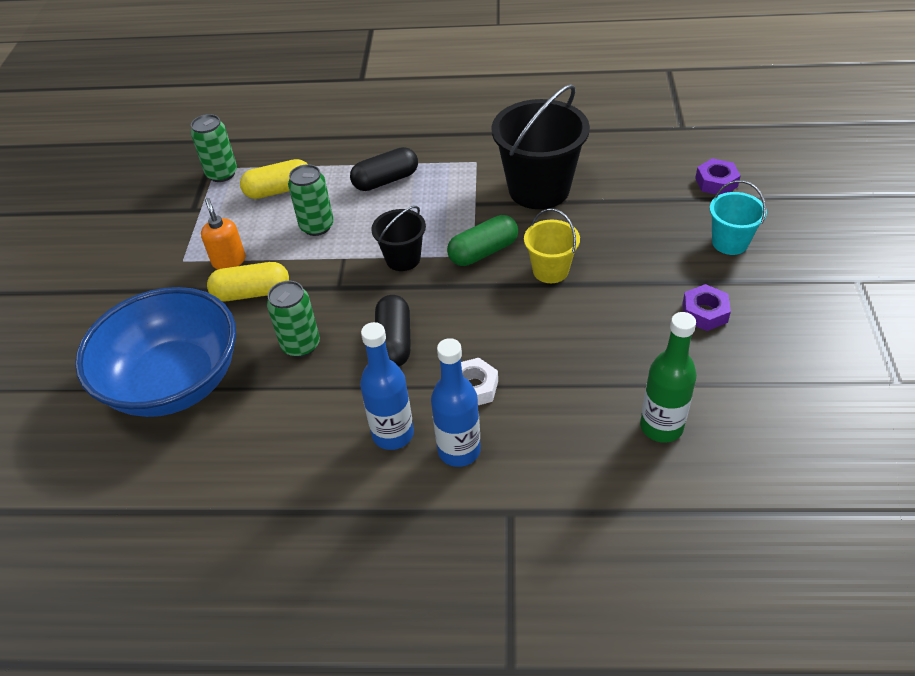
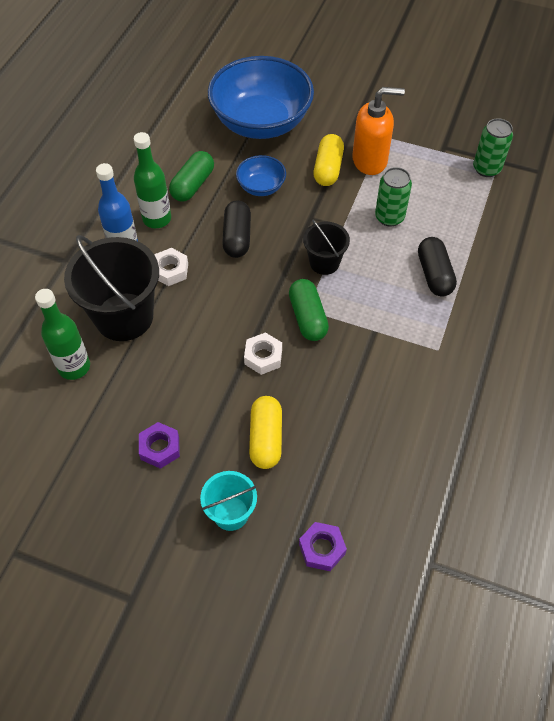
camera: 105 degrees right, 10 degrees up
(229, 261) = (370, 160): orange soap dispenser -> orange soap dispenser, size x1.60
(279, 190) = (448, 201): yellow capsule -> yellow capsule (266, 438)
(301, 345) = (261, 187): green can -> blue bowl
(317, 417) = (193, 185): none -> green capsule
(393, 434) = (157, 219): blue bottle -> green bottle
(394, 342) = (237, 237): black capsule -> black capsule turned 75 degrees clockwise
(539, 189) = (375, 386): black bucket -> black bucket (124, 317)
(550, 270) = (263, 357): yellow bucket -> white nut

